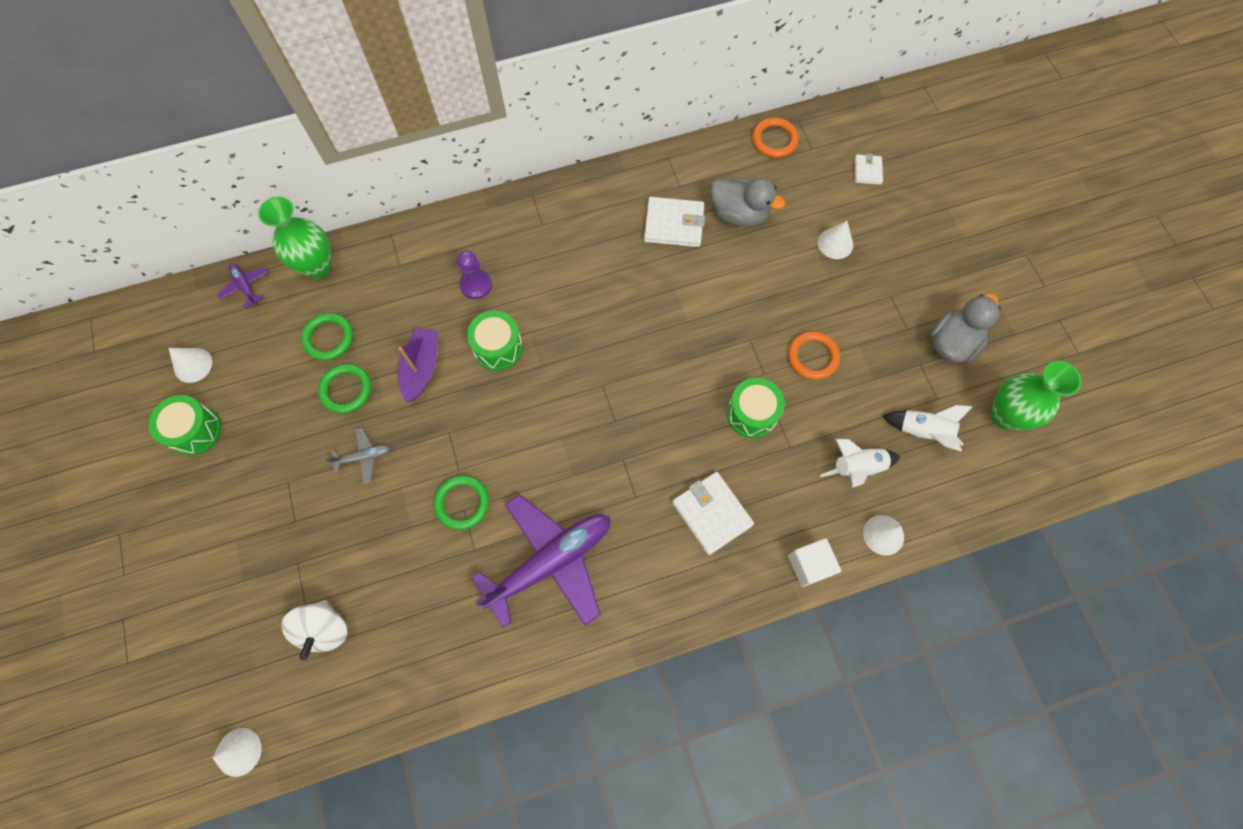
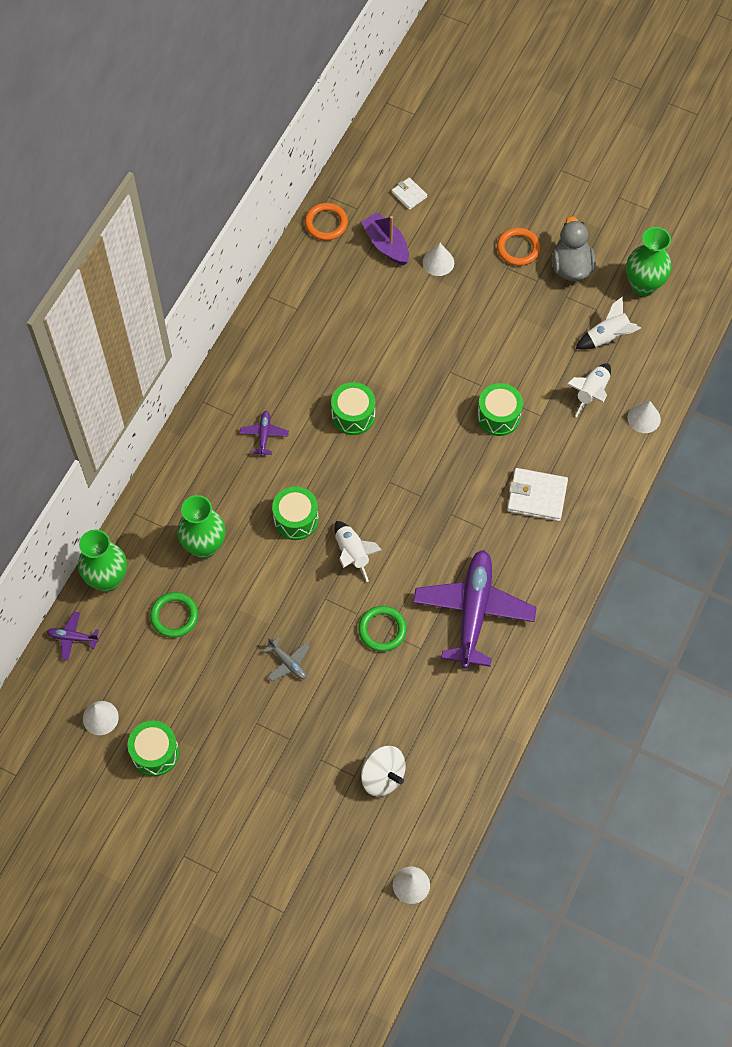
camera: 45 degrees left, 5 degrees down
(346, 390) = (226, 635): green ring -> none
(363, 457) = (288, 663): grey plane -> grey plane turned 105 degrees clockwise
(410, 305) = (204, 546): none -> green vase
(422, 368) = (261, 577): purple boat -> purple boat (386, 245)
(476, 285) = (234, 493): purple pawn -> none
(509, 416) = (352, 553): none -> white rocket
(548, 260) = (264, 435): none -> purple plane
(632, 305) = (353, 415): none -> green drum
(674, 224) = (321, 339): white wallet -> none
(739, 214) = (357, 295): grey duck -> none
(809, 565) = (621, 473): white cube -> none
(812, 357) = (498, 348): orange ring -> orange ring (518, 248)

